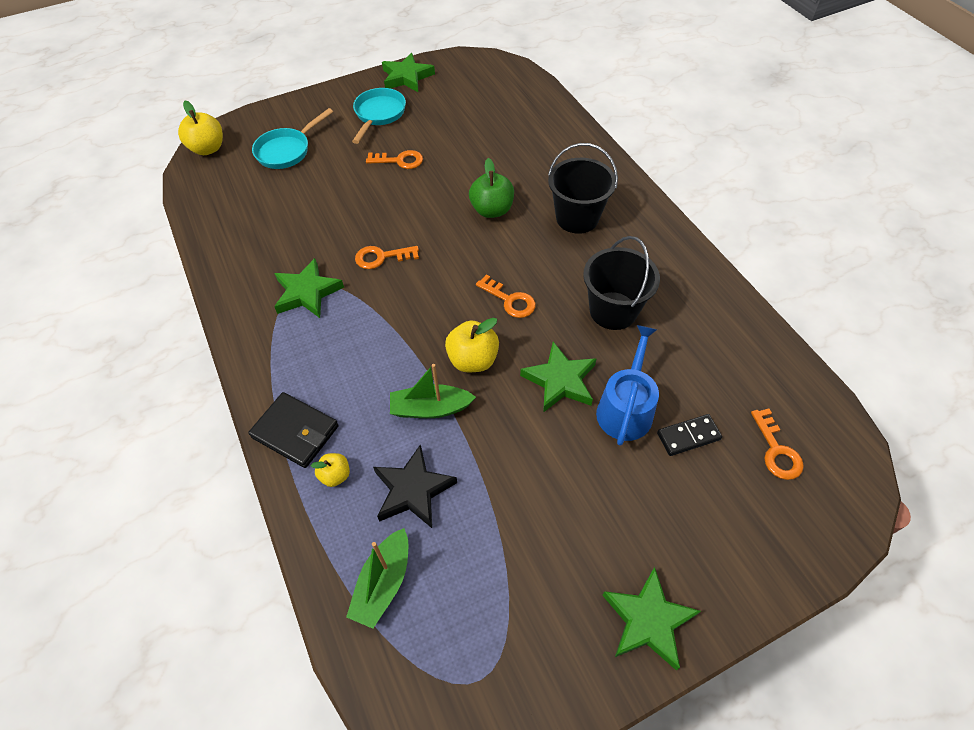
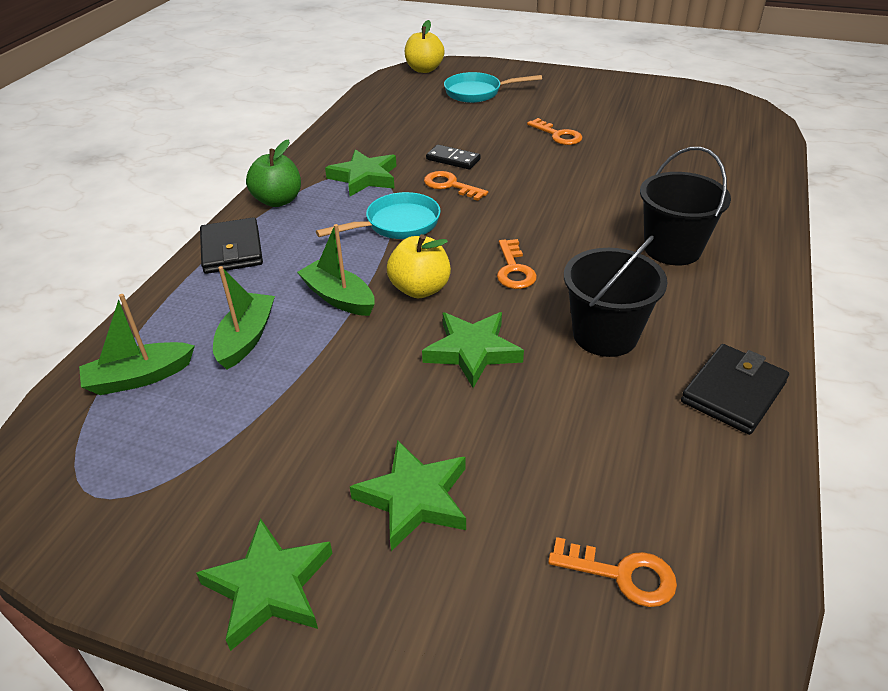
camera: 45 degrees right, 15 degrees down
(335, 475) = (214, 291): yellow apple -> none
(379, 115) = (584, 101): turquoise pan -> turquoise pan (397, 224)
(406, 77) = (646, 87): green star -> green star (414, 498)
(413, 490) = (246, 338): black star -> green boat
(492, 210) = (592, 203): green apple -> green apple (278, 201)
(625, 408) = (503, 414): blue watering can -> none
(688, 436) = (535, 482): black domino -> black domino (453, 159)
(708, 300) = (733, 392): none -> black wallet
(776, 450) = (622, 574): orange key -> orange key turned 105 degrees counterclockwise

